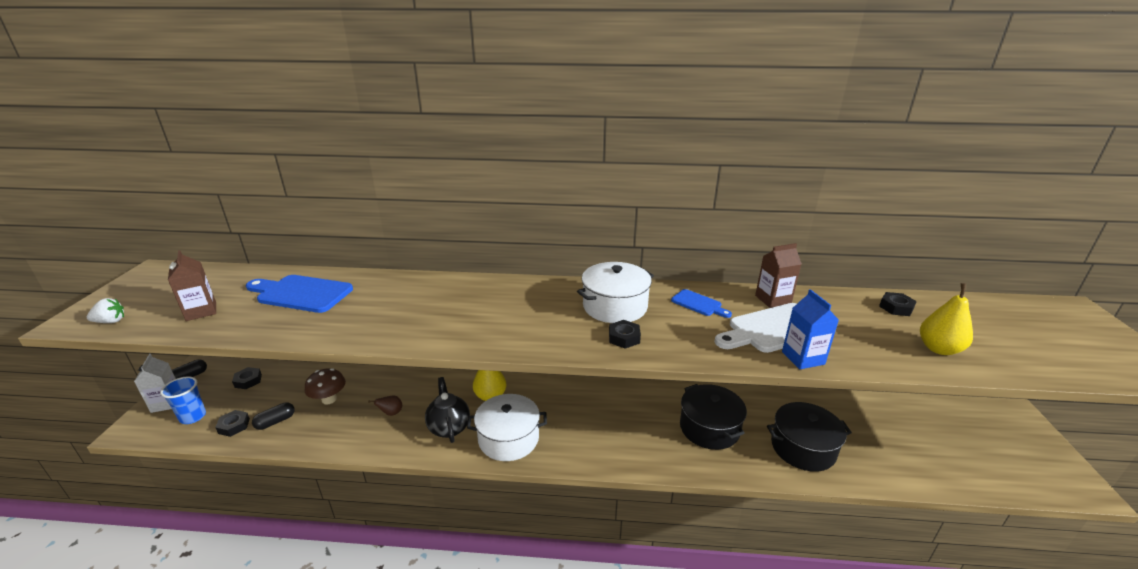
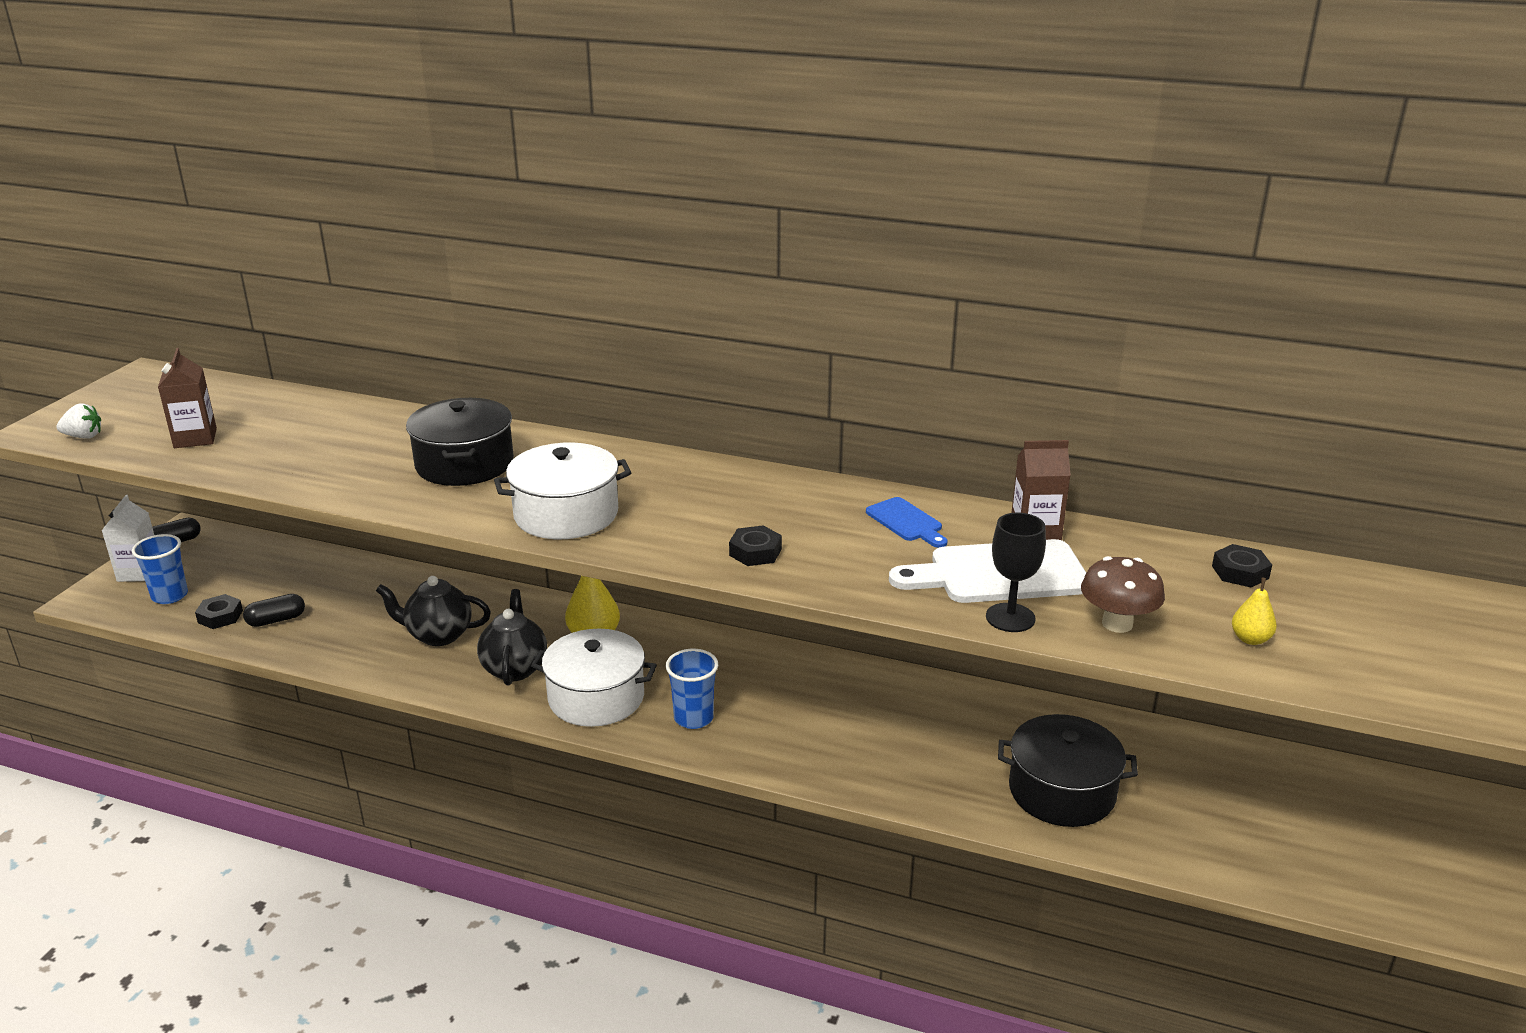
camera: 15 degrees right, 0 degrees up
(248, 381) = (252, 560): black nut -> none
(301, 293) = (330, 431): blue cutting board -> none
(329, 399) = (357, 602): brown mushroom -> brown mushroom (1117, 624)
(391, 413) = (438, 635): brown pear -> black teapot
(574, 441) = (693, 718): none -> blue cup
(615, 306) = (771, 508): white pot -> white pot (566, 514)
(709, 428) = (920, 737): black pot -> black pot (464, 464)
(803, 358) = (1010, 618): blue carton -> black goblet
(939, 349) = (1250, 639): yellow pear -> yellow pear, size x0.58

